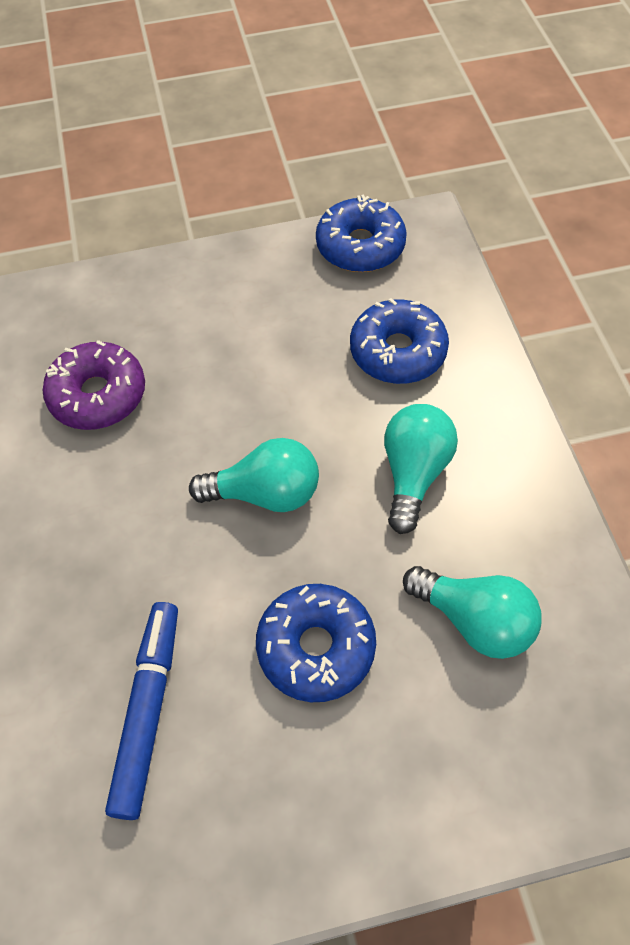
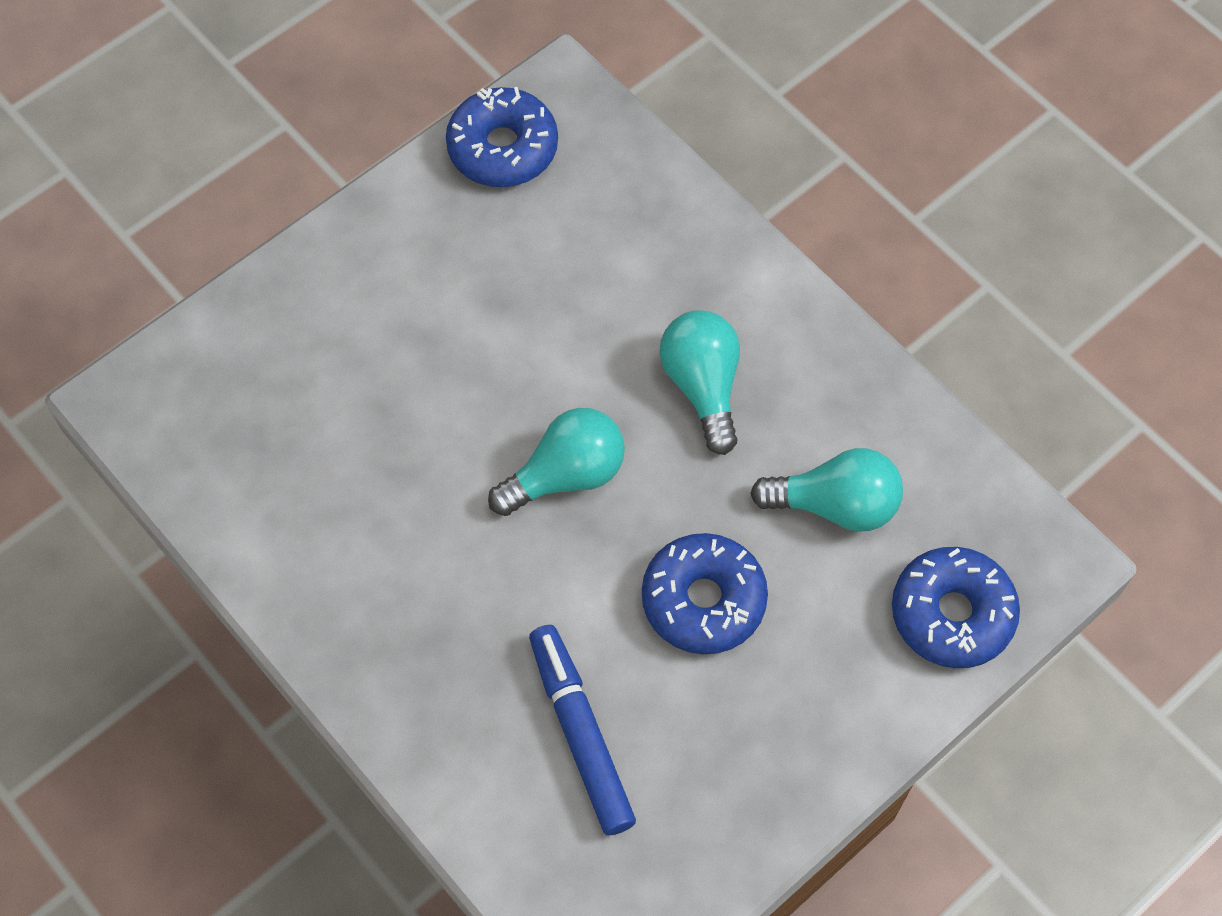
camera: 30 degrees left, 5 degrees up
(98, 395) = (318, 451): purple donut -> none
(398, 352) = (614, 259): blue donut -> blue donut (952, 614)

